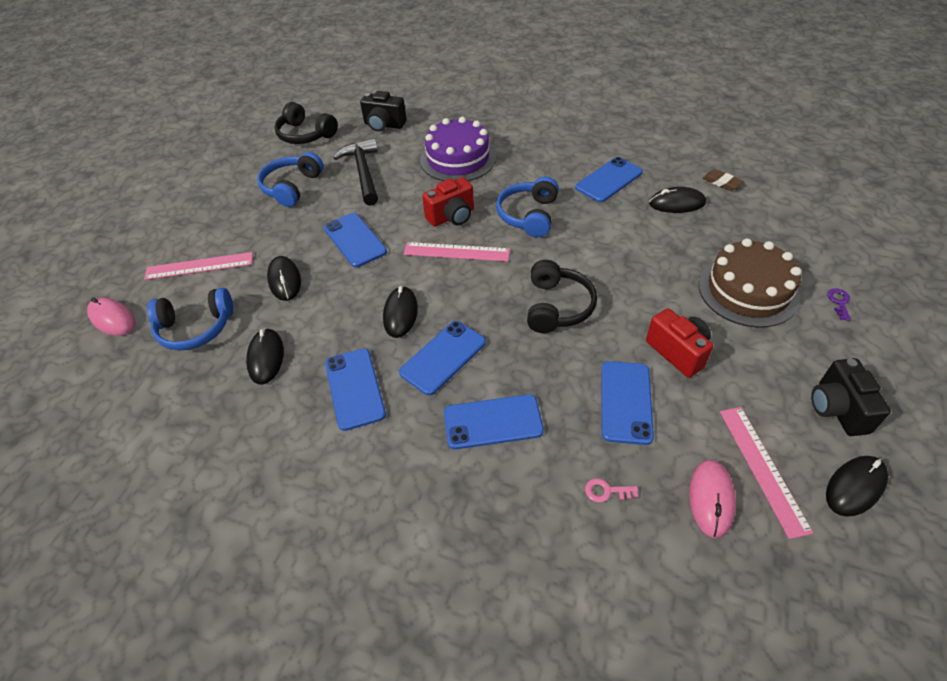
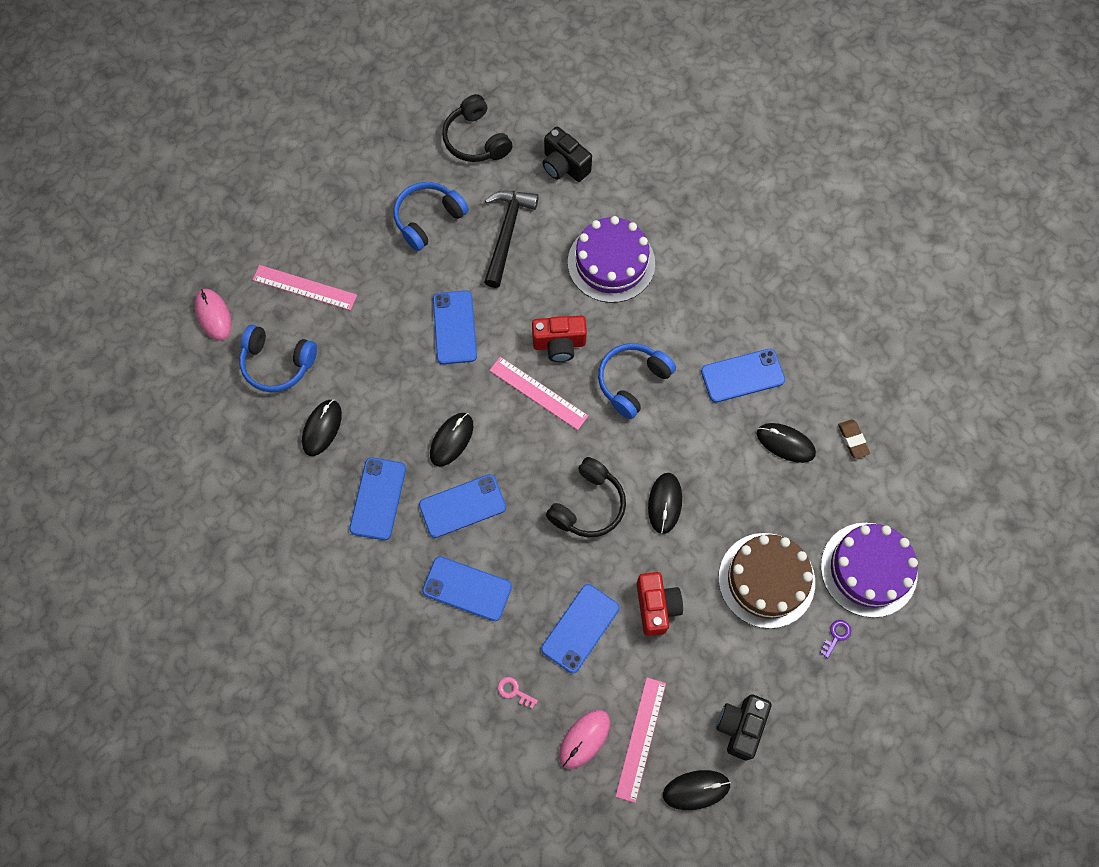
camera: 25 degrees right, 20 degrees up
(284, 280) = (371, 346): black mouse -> black mouse (664, 503)
(814, 249) = (868, 569): none -> purple cake

